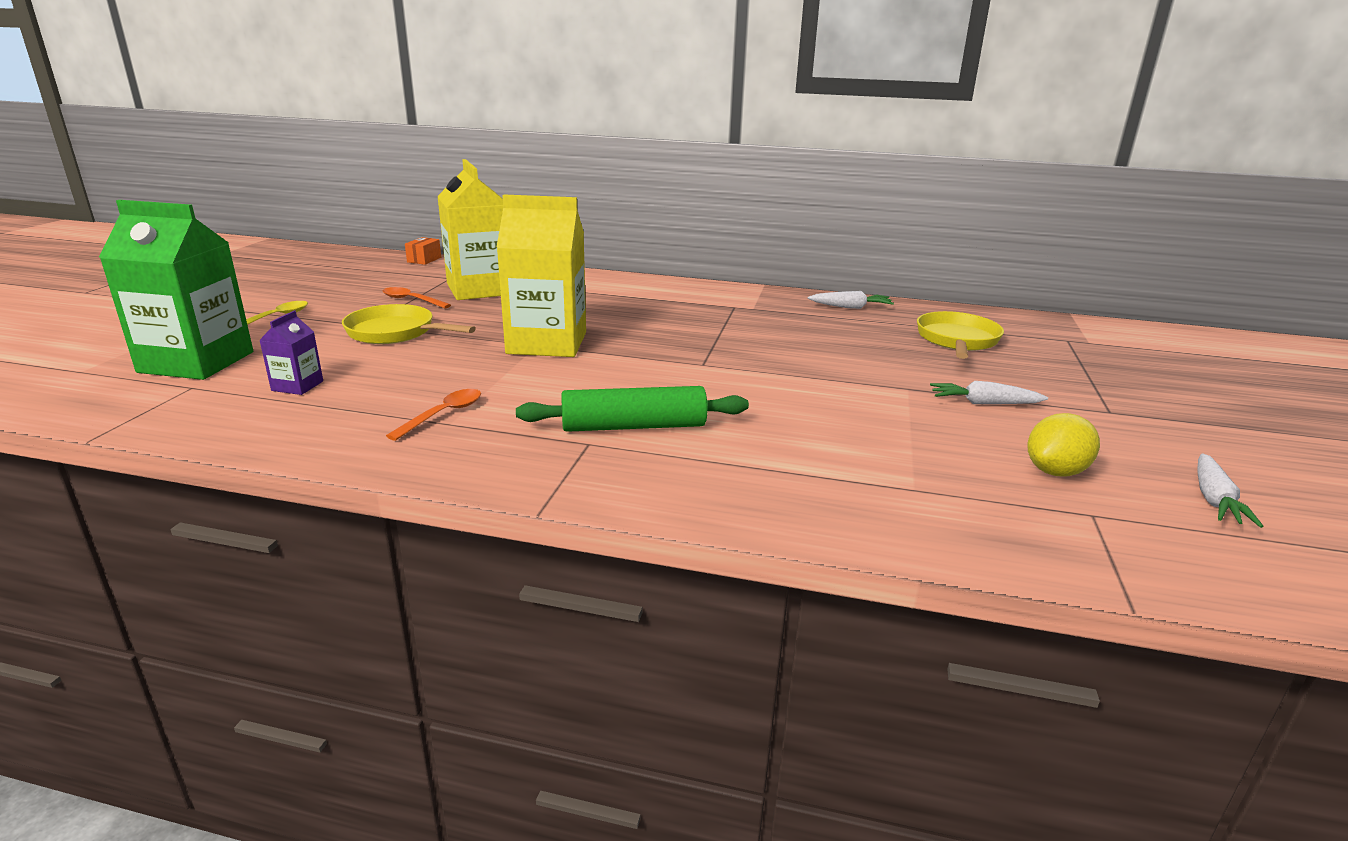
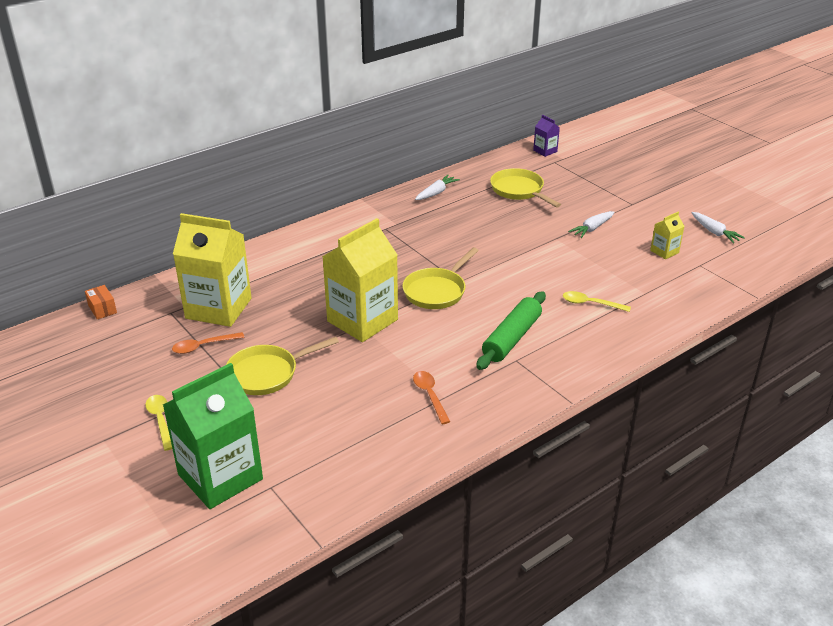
camera: 50 degrees left, 10 degrees up
(297, 386) = (321, 440): purple carton -> purple carton (545, 151)
(662, 359) = (436, 291): none -> yellow pan
(805, 455) = (590, 304): none -> yellow spoon
(1055, 471) = (664, 251): yellow lemon -> yellow carton

